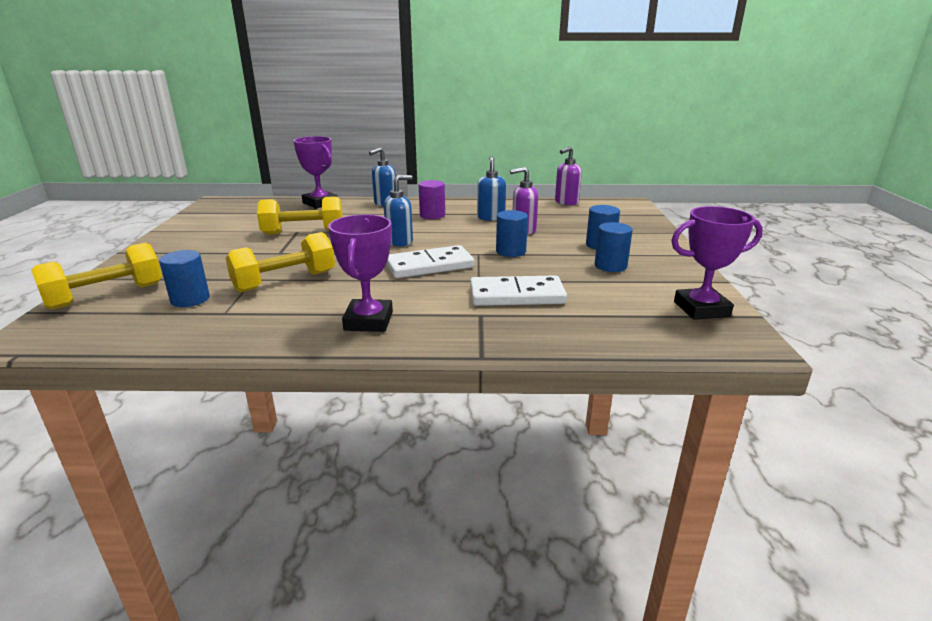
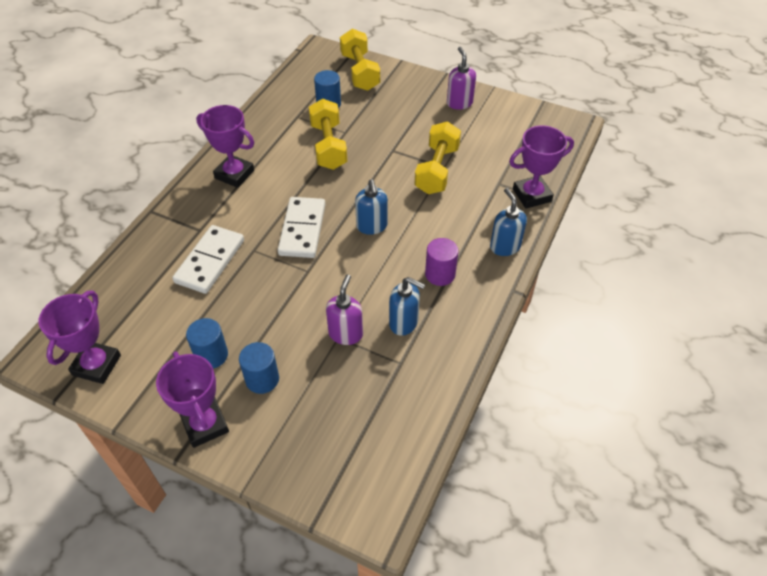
camera: 115 degrees right, 25 degrees up
(511, 251) = (296, 296): blue cylinder -> none
(566, 202) = (423, 434): purple soap dispenser -> purple soap dispenser (459, 103)
(664, 252) = (205, 424): none -> purple trophy

